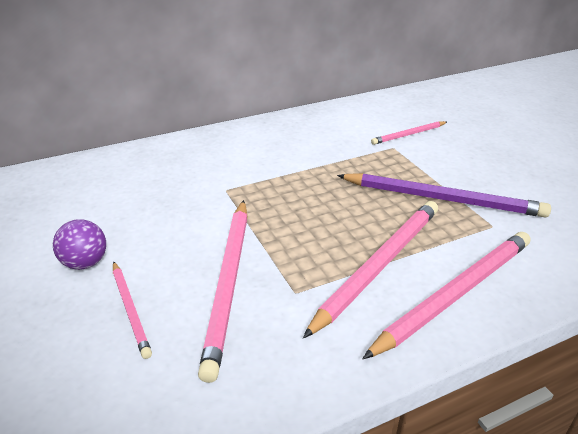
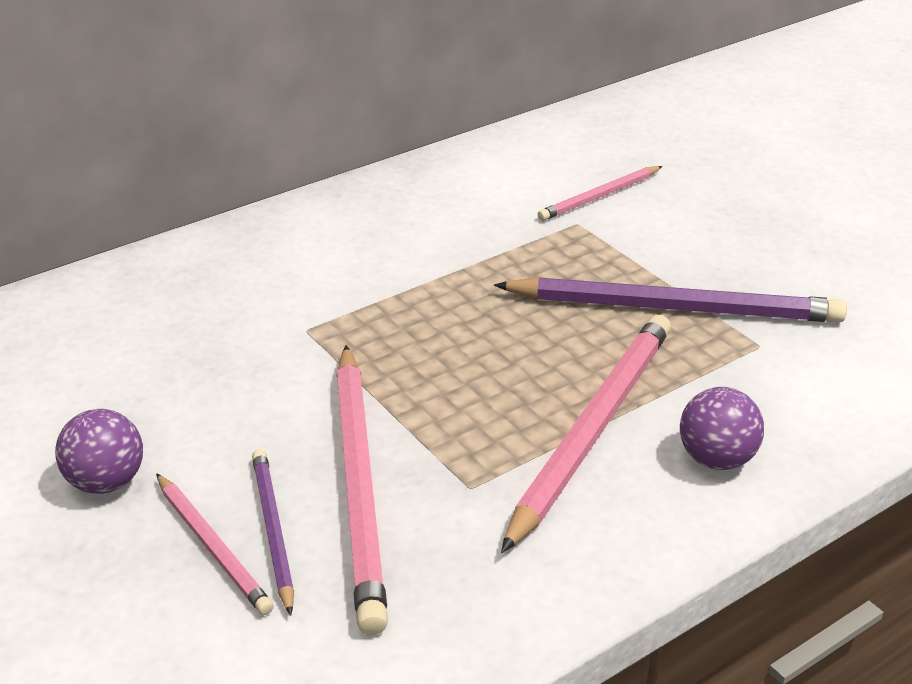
camera: 10 degrees left, 0 degrees up
(169, 304) = (273, 530): none -> purple pencil
(455, 293) = (716, 459): pink pencil -> purple ball

